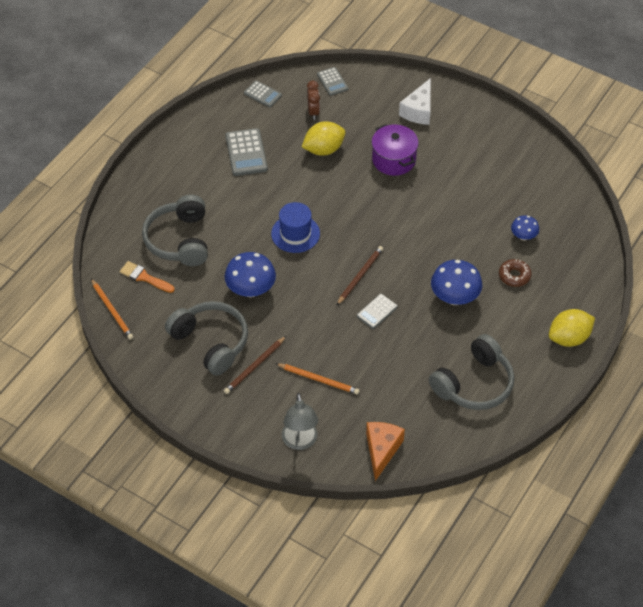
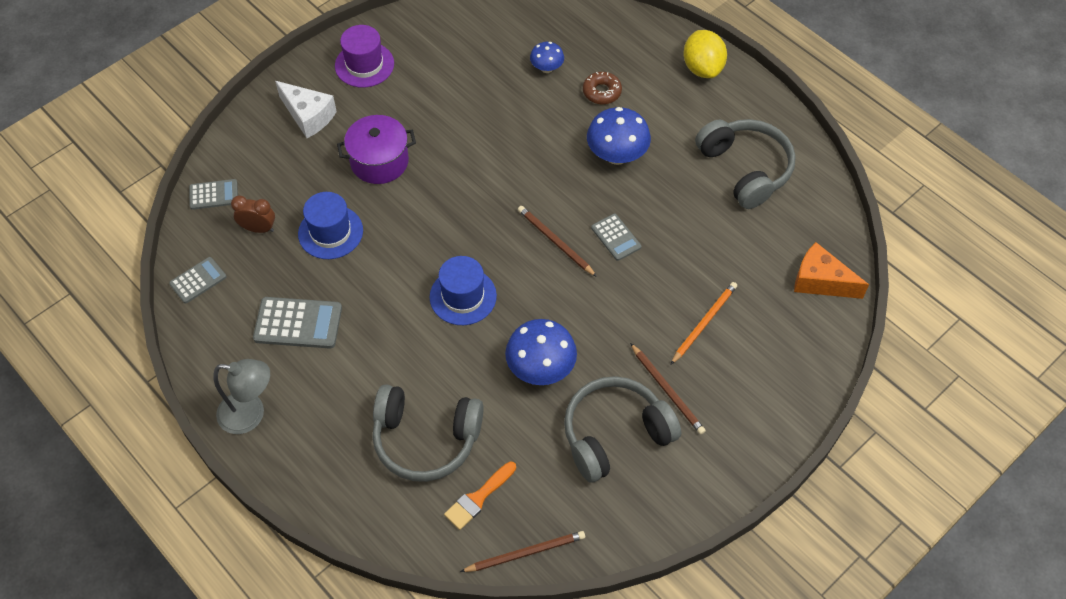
camera: 75 degrees left, 5 degrees up
(112, 311) = (525, 553): orange pencil -> brown pencil
(300, 442) = (793, 364): grey lamp -> grey lamp (251, 414)
(323, 149) = (330, 232): yellow lemon -> blue hat
(479, 128) = (364, 65): none -> purple hat

